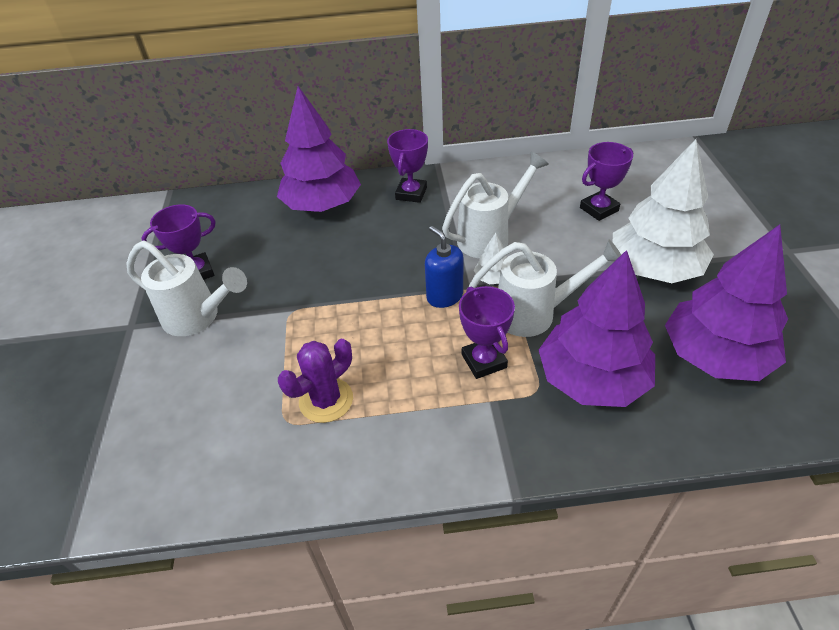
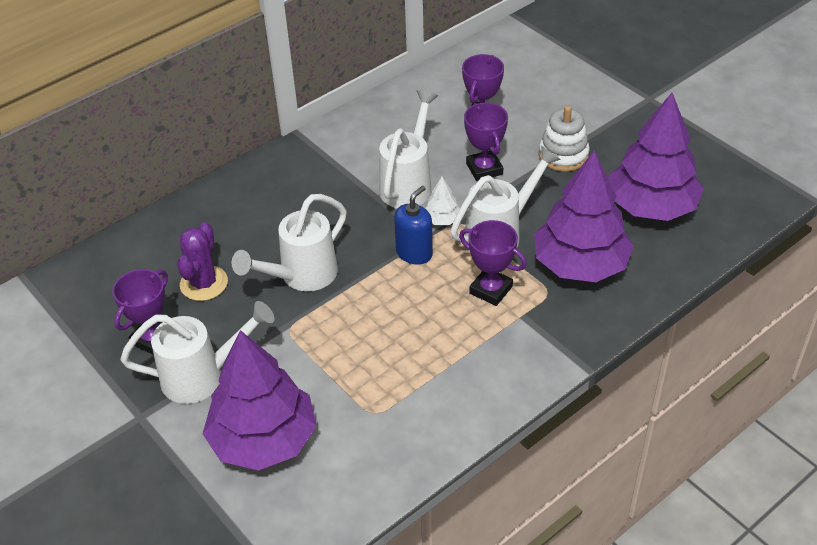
camera: 35 degrees left, 0 degrees up
(322, 205) = (217, 220): purple tree -> purple tree (263, 440)
(326, 400) = (392, 381): purple cactus -> purple cactus (204, 283)
(339, 274) = (301, 276): none -> white watering can
(411, 193) = (297, 171): purple trophy -> purple trophy (484, 169)
(444, 296) = (414, 253): blue soap dispenser -> blue soap dispenser turned 105 degrees clockwise
(654, 269) = (563, 155): white tree -> white stacking toy

